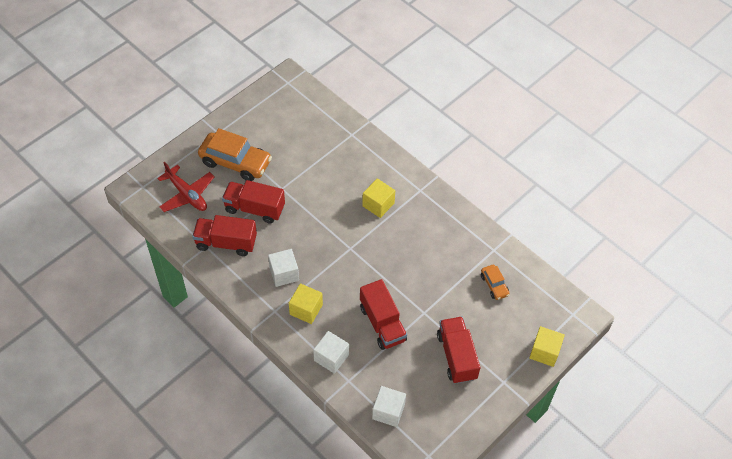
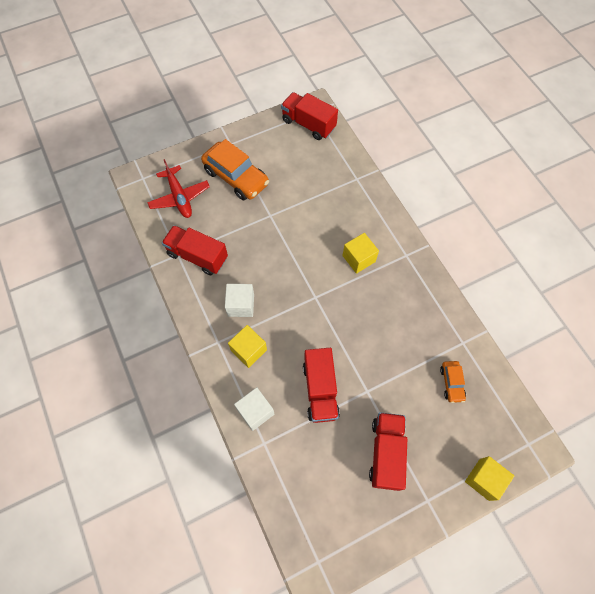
camera: 20 degrees right, 10 degrees up
(254, 208) = (237, 229): red truck -> red truck (308, 124)
(388, 411) = (293, 493): white cube -> none

